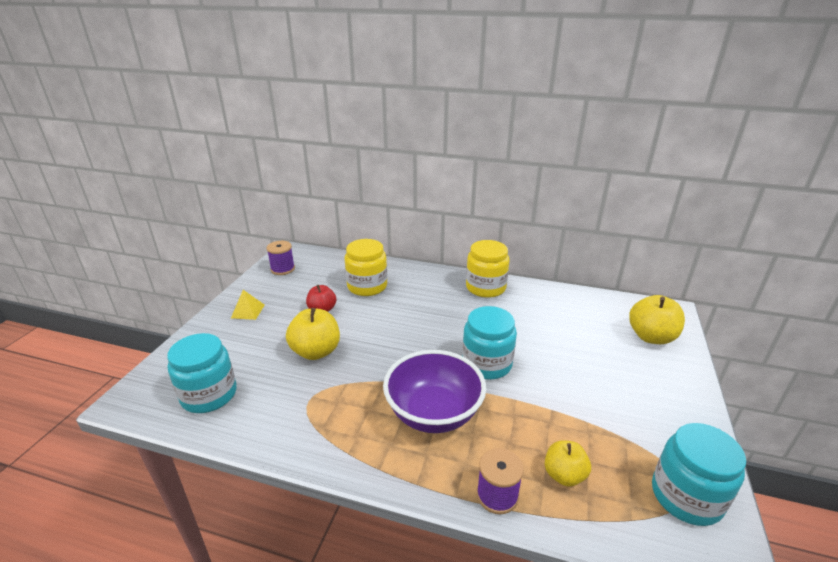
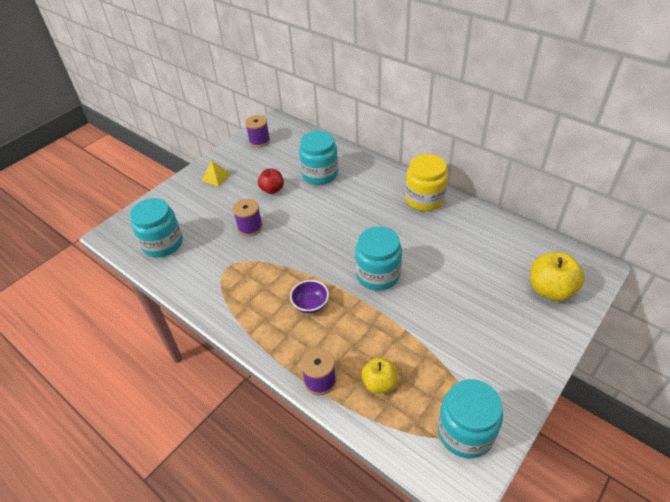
camera: 25 degrees right, 15 degrees up
(316, 351) = (250, 227): yellow apple -> purple spool
(367, 286) = (320, 174): yellow jar -> turquoise jar
(433, 413) = (310, 304): purple bowl -> purple bowl, size x0.48

